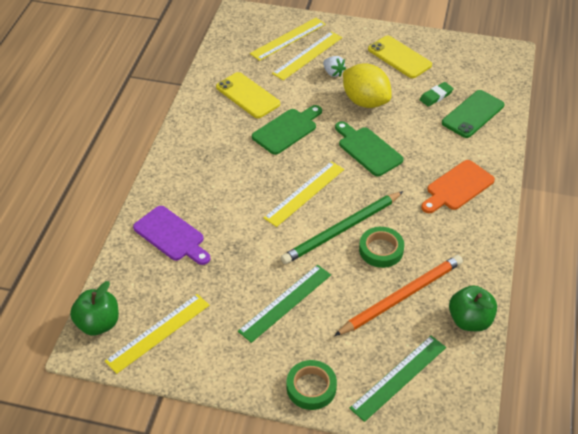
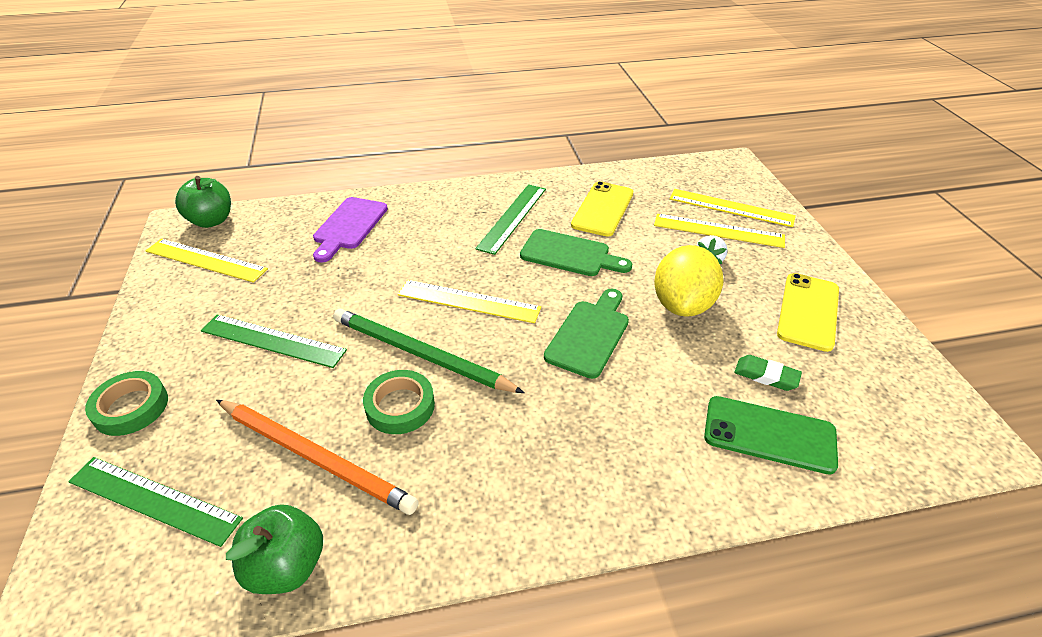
camera: 65 degrees right, 5 degrees down
(225, 143) = (512, 217): none -> green ruler
(457, 187) = (582, 462): orange cutting board -> none

